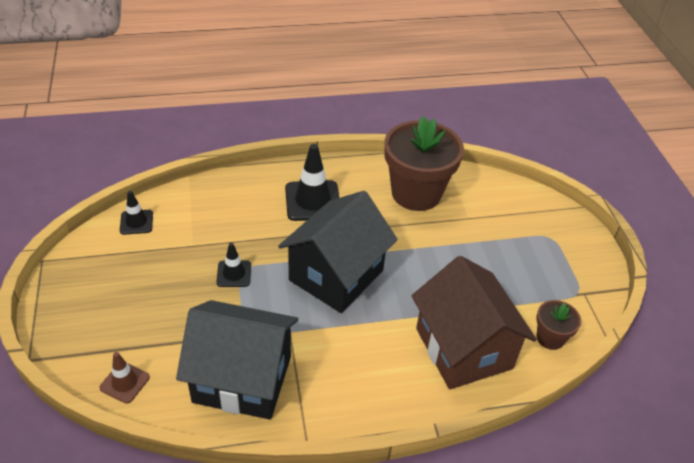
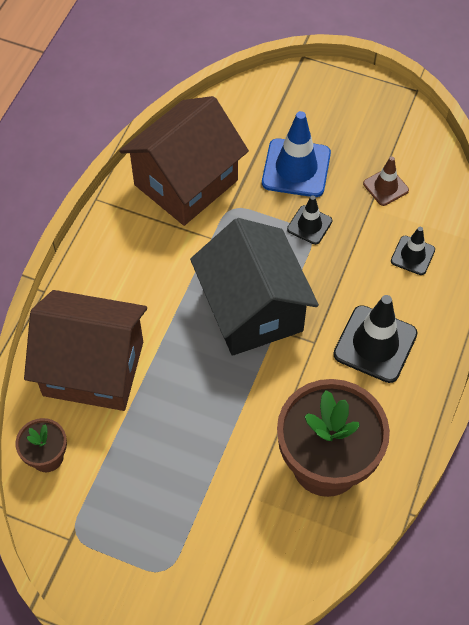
camera: 125 degrees right, 15 degrees up
(125, 382) = (238, 106): brown traffic cone -> brown traffic cone (385, 187)
(136, 222) = (430, 174): black traffic cone -> black traffic cone (412, 255)
(178, 306) = (296, 168): none -> blue traffic cone
(242, 379) = (186, 182): black house -> brown house

